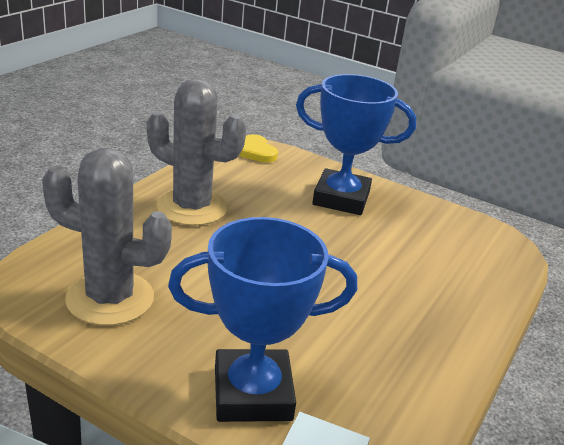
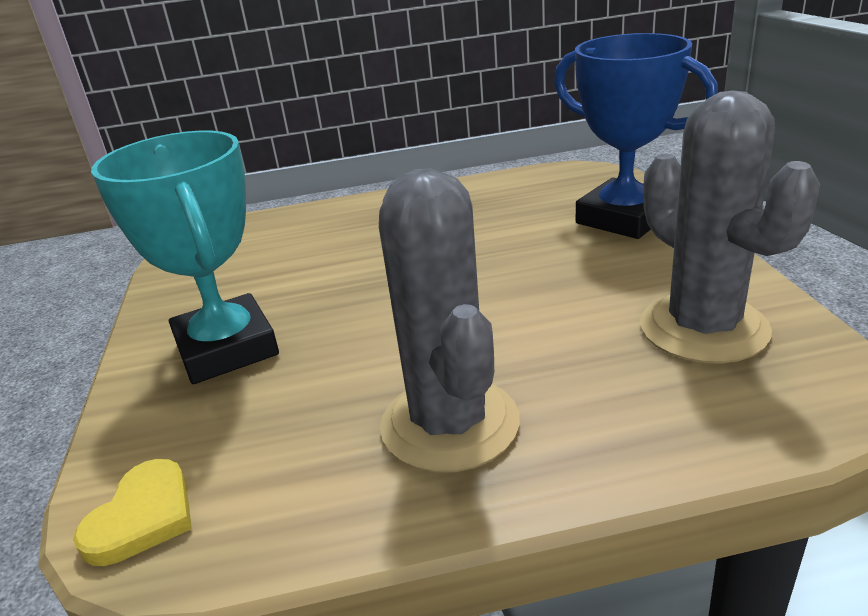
camera: 125 degrees left, 0 degrees up
(341, 198) = (227, 348): blue trophy -> turquoise trophy

